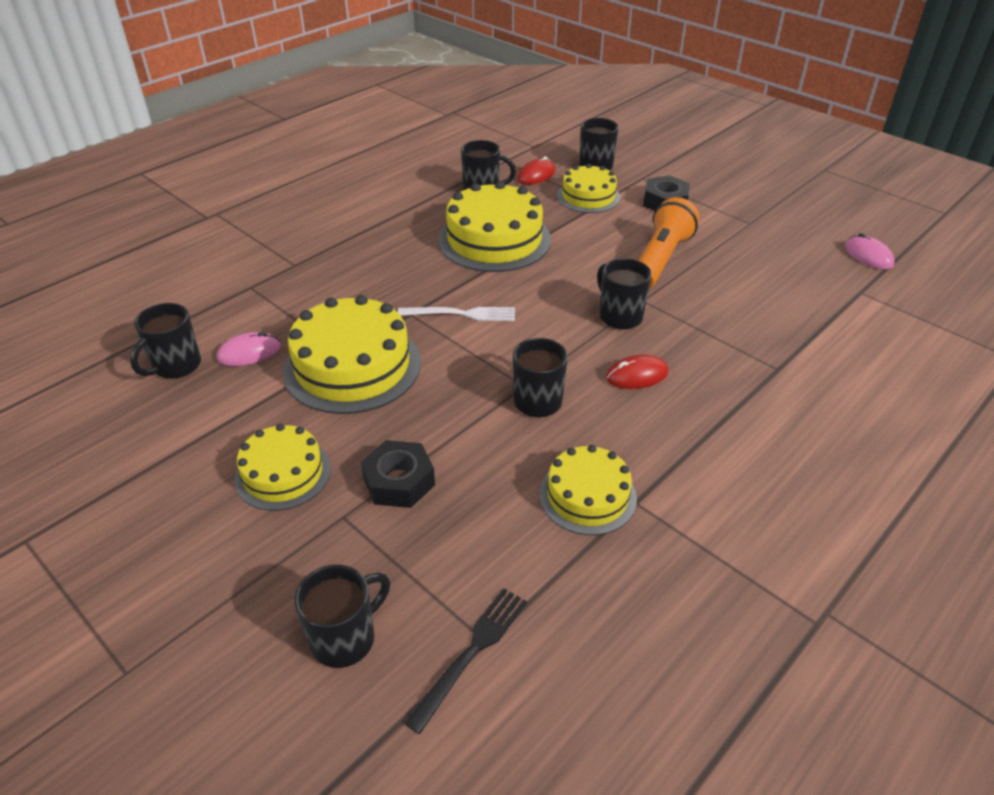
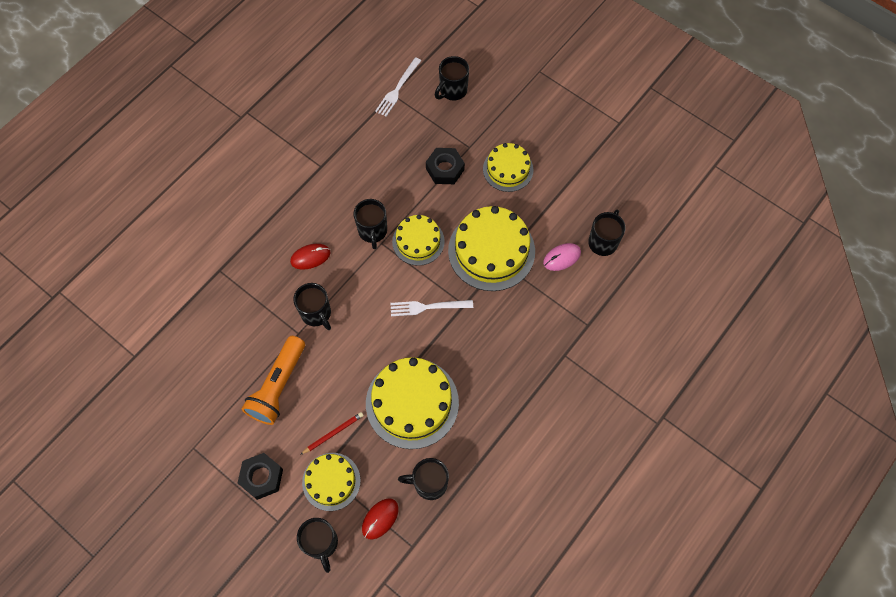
camera: 175 degrees right, 25 degrees up
(471, 653) = (398, 89): black fork -> white fork
(587, 496) = (345, 168): yellow cake -> yellow cake (418, 241)
(588, 224) = (333, 433): none -> red pencil
(868, 255) = (109, 405): pink mouse -> none

